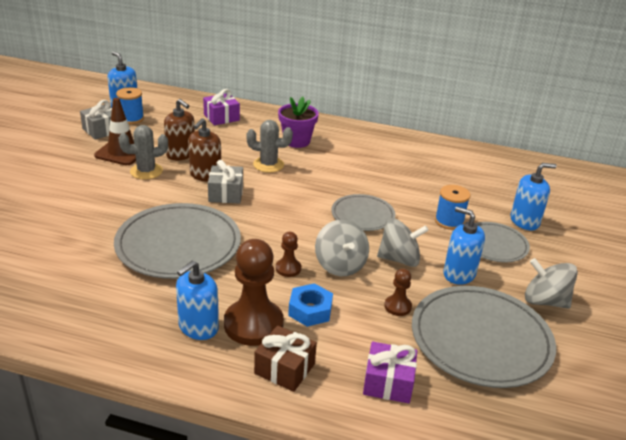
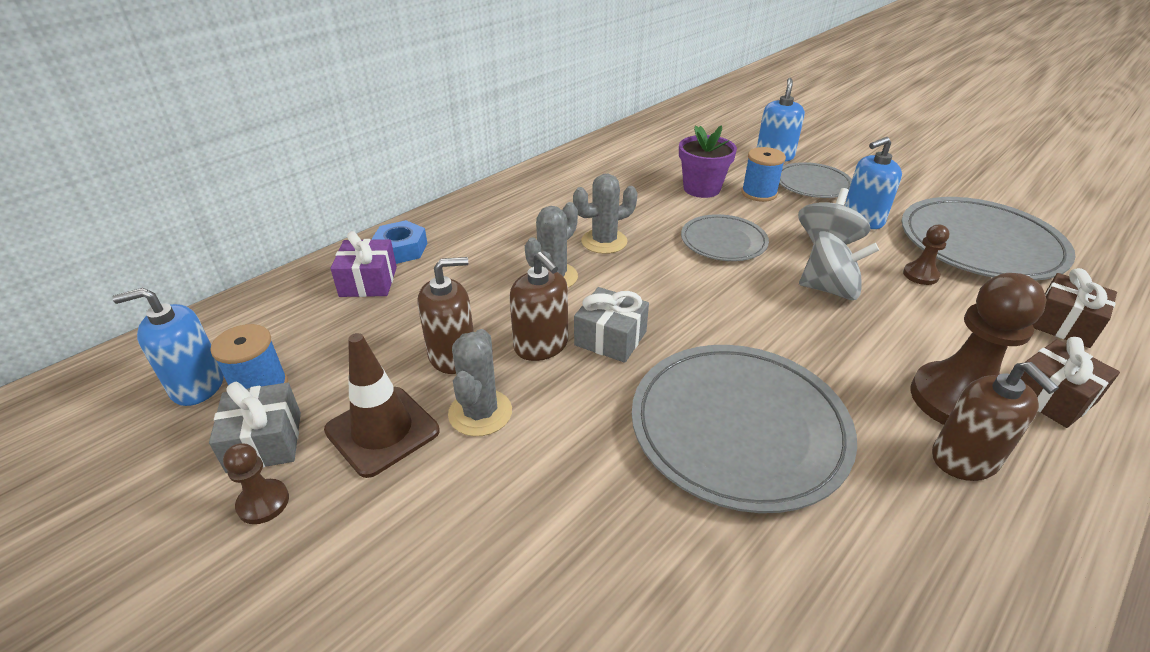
camera: 60 degrees left, 5 degrees up
(198, 327) = (964, 459): blue soap dispenser -> brown soap dispenser
(288, 268) = (829, 333): brown pawn -> brown pawn (263, 503)
(296, 141) = (505, 236): purple flower pot -> purple flower pot (701, 189)
(310, 310) = (925, 341): blue nut -> blue nut (401, 249)
(320, 173) = (604, 241): none -> grey cactus
(388, 383) = (1064, 324): purple gift -> brown gift
(545, 301) = (915, 191): grey spinning top -> none

